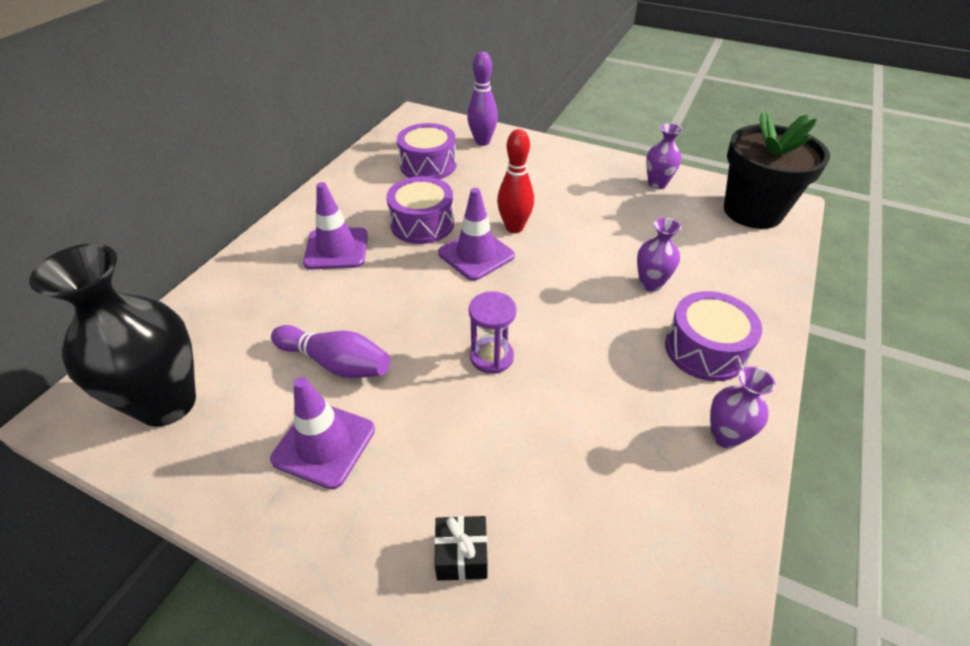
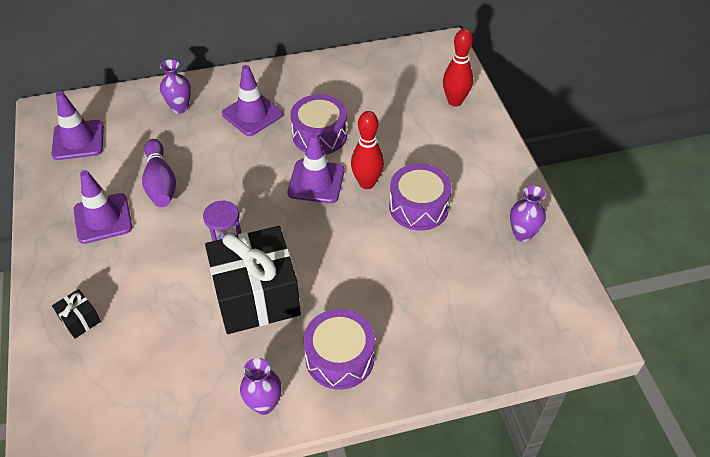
camera: 50 degrees right, 5 degrees up
(167, 403) = (78, 140): black vase -> purple traffic cone
(428, 165) = (389, 94): purple drum -> purple drum (418, 207)
(482, 142) = (455, 101): purple bowling pin -> red bowling pin
(577, 369) = (256, 296): none -> black gift
(650, 284) = (382, 293): purple vase -> purple vase (180, 108)
(752, 211) = (555, 316): black flower pot -> none

